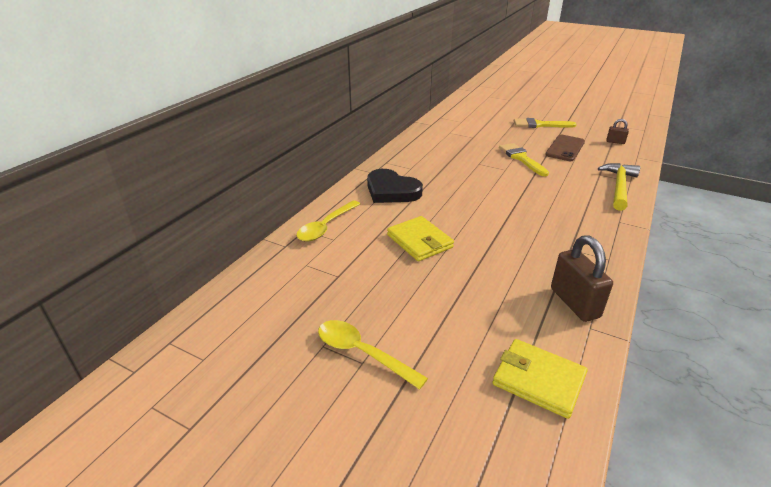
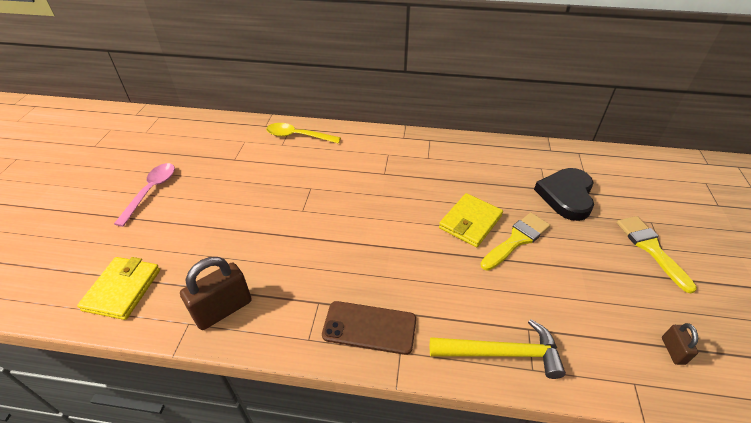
camera: 70 degrees right, 10 degrees up
(362, 353) = (151, 191): yellow spoon -> pink spoon
(391, 191) = (374, 156): black heart -> black heart (566, 196)
(419, 241) = (294, 190): yellow wallet -> yellow wallet (470, 222)
(565, 148) = (588, 284): brown phone -> brown phone (369, 327)

